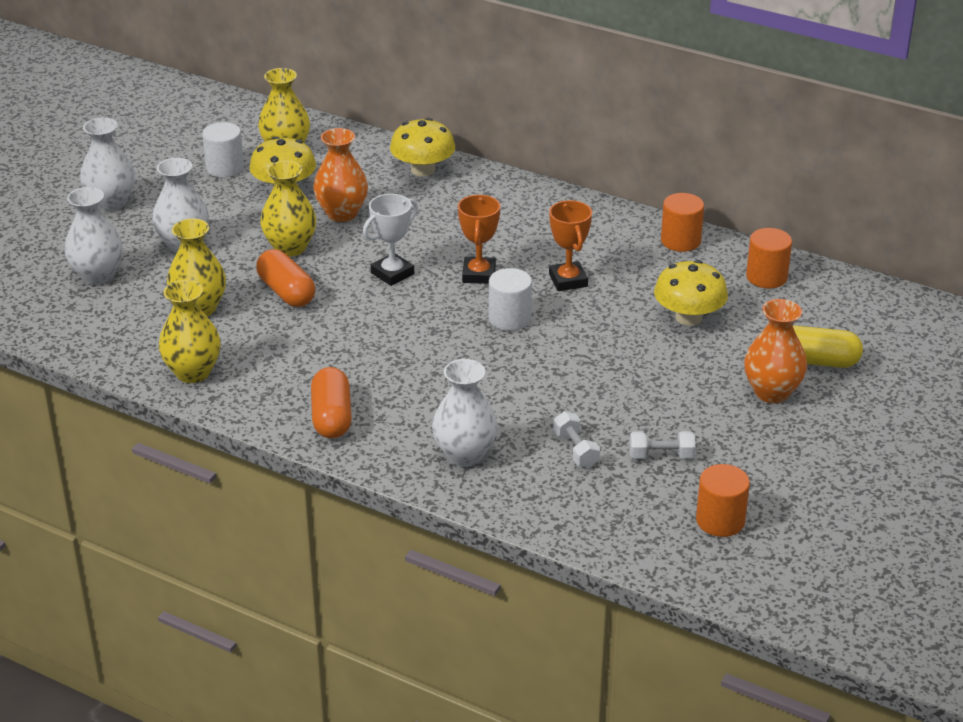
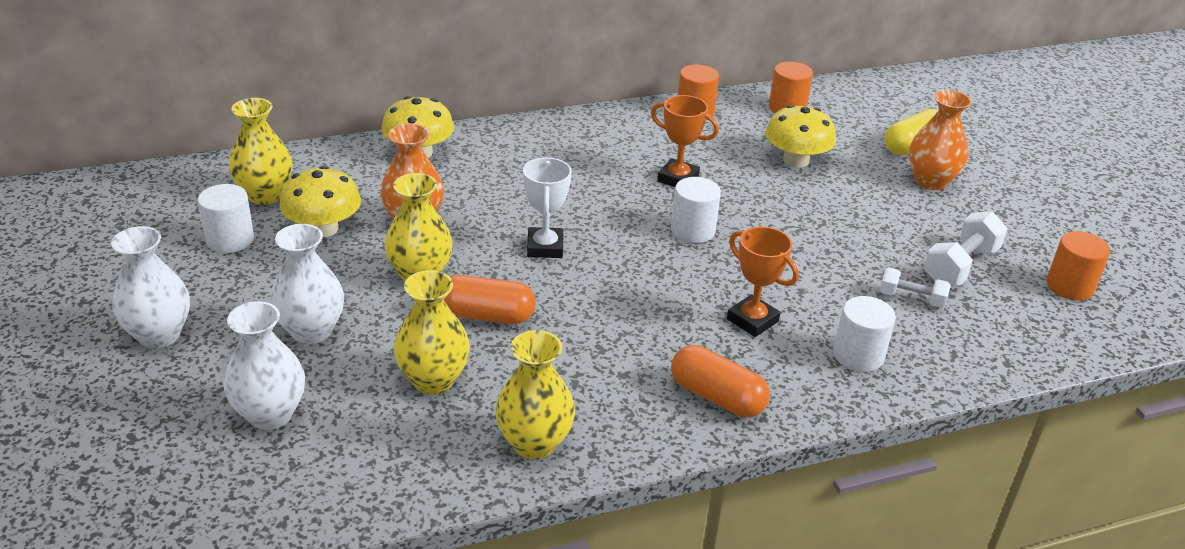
camera: 50 degrees left, 0 degrees up
(465, 455) = (858, 355): white vase -> white cylinder
(479, 274) = (610, 210): orange trophy -> orange trophy (752, 320)
(661, 455) = (960, 266): white dumbbell -> white dumbbell, size x1.60

